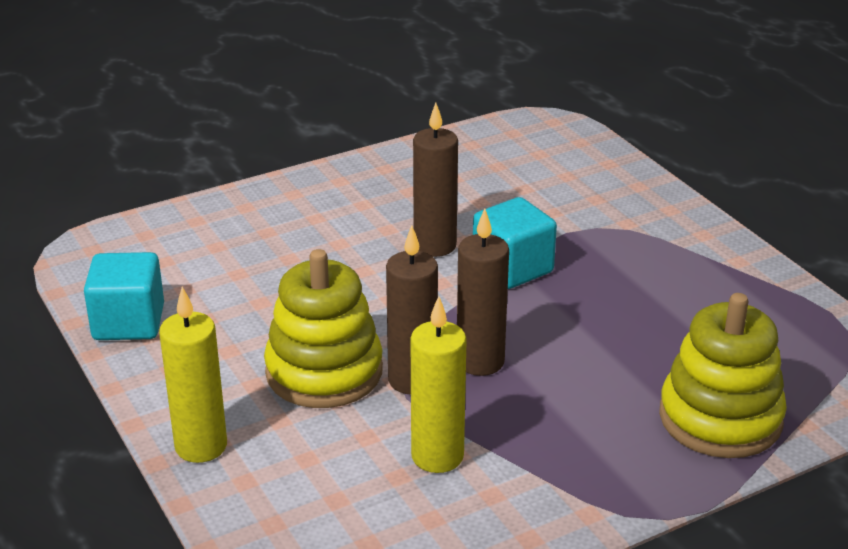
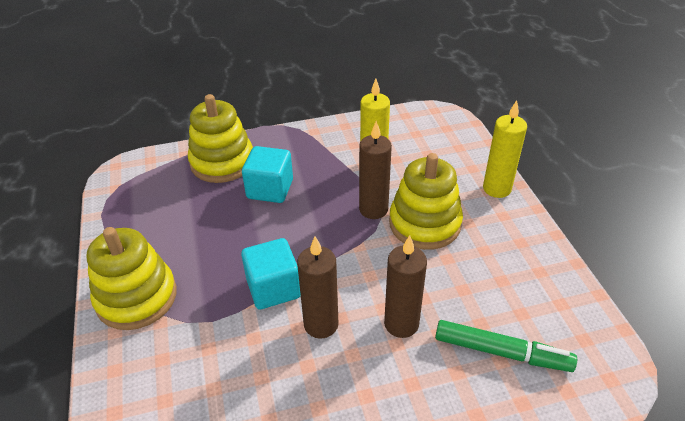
camera: 165 degrees left, 10 degrees up
(128, 322) = (558, 286): turquoise cube -> turquoise cube (270, 189)
(214, 252) = (501, 352): none -> green marker
(480, 362) = (329, 215): brown candle -> brown candle (401, 324)
(676, 237) = (136, 297): none -> yellow stacking toy

